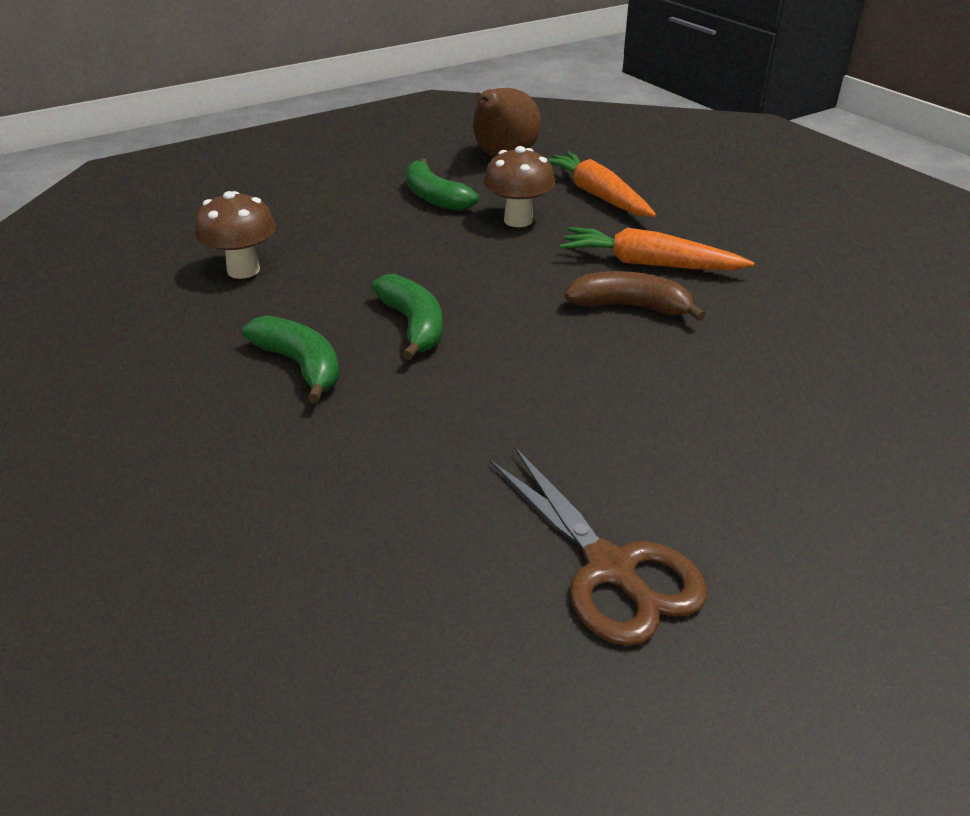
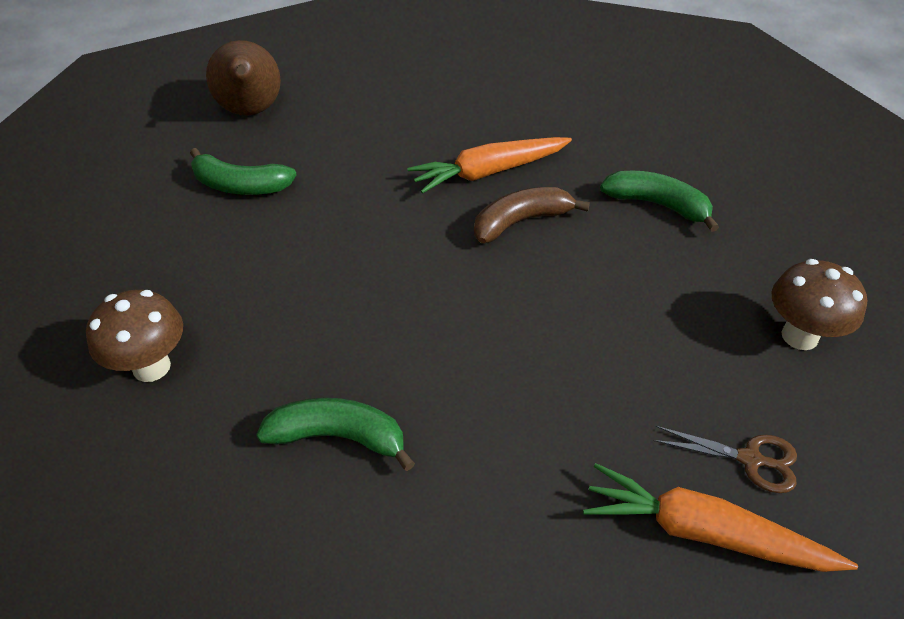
camera: 40 degrees left, 10 degrees up
(413, 325) = (383, 335): green banana -> green banana (657, 205)
(518, 220) = (342, 177): brown mushroom -> brown mushroom (799, 336)
(597, 195) = (376, 119): orange carrot -> orange carrot (704, 532)
(610, 569) = (750, 459): brown scissors -> brown scissors, size x0.59

